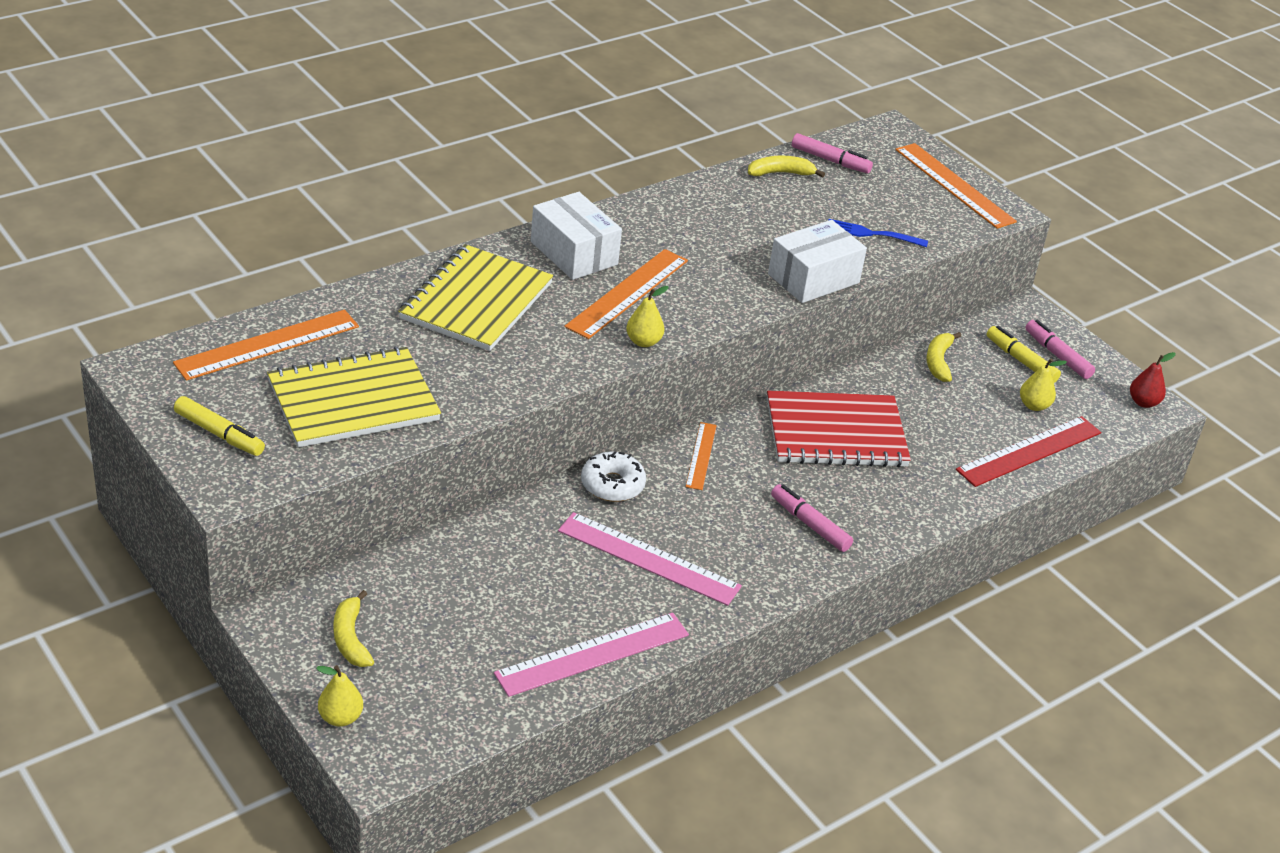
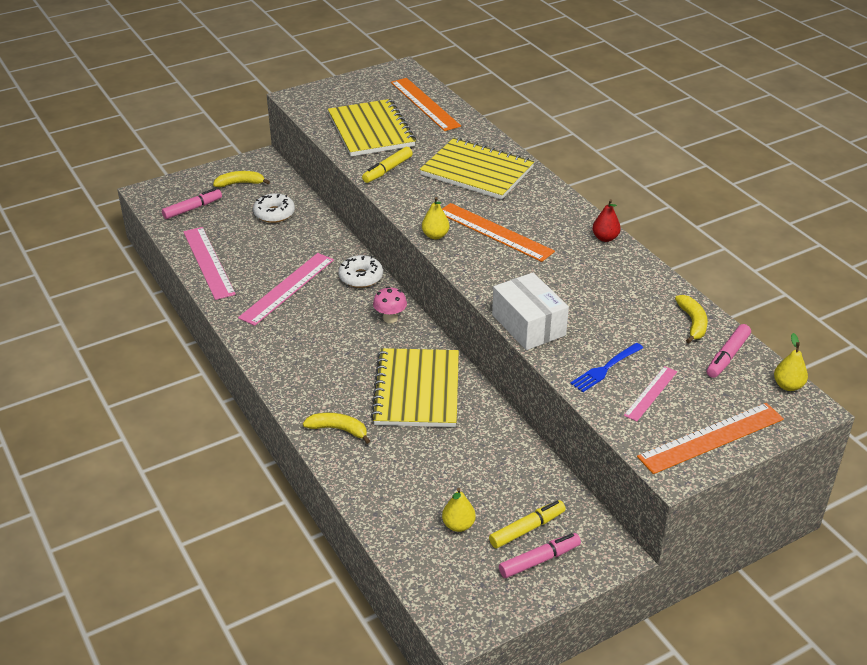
camera: 100 degrees right, 0 degrees up
(219, 434) = (343, 93): yellow marker -> yellow marker (387, 170)
(340, 717) = (184, 181): yellow pear -> yellow pear (788, 386)
(448, 587) = (274, 214): none -> white donut
(574, 253) = (542, 211): white box -> none
(701, 455) = (390, 318): orange ruler -> pink mushroom
(809, 524) = (312, 364): pink marker -> pink marker (192, 208)
(836, 432) = (417, 390): red notebook -> yellow notebook
(872, 234) = (605, 368): blue fork -> blue fork turned 150 degrees counterclockwise
(902, 211) = (650, 393): none -> pink ruler
(938, 361) = (518, 468): yellow banana -> yellow banana (338, 429)
(1029, 451) = (393, 508): red ruler -> none
(1143, 402) = (468, 616): red pear -> red pear (605, 238)

